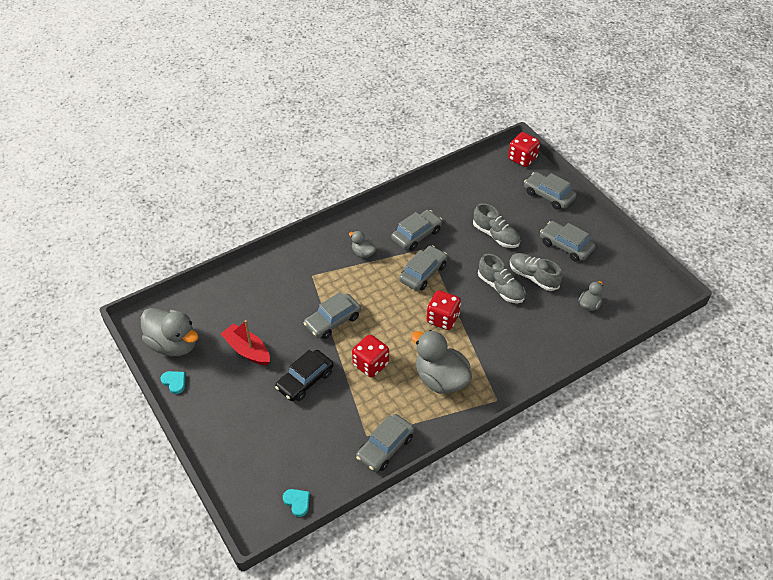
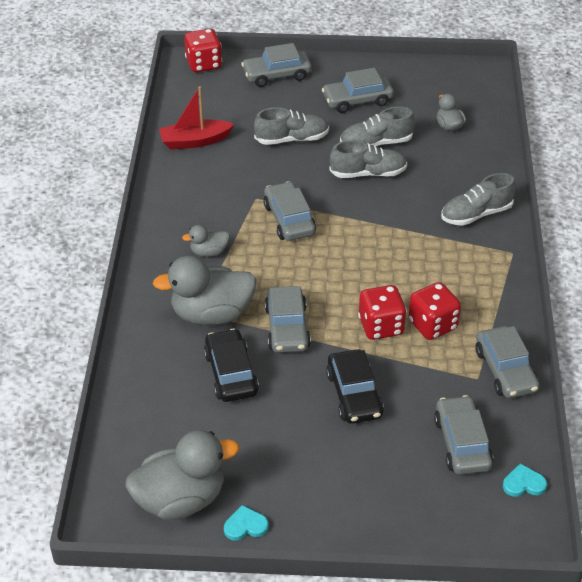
camera: 55 degrees left, 5 degrees down
(247, 350) = (259, 428): red boat -> red boat (195, 141)
(277, 315) = (231, 373): none -> black car
(416, 235) = (227, 196): grey car -> grey car (462, 443)
(441, 379) = (450, 280): grey duck -> grey duck (211, 314)
(442, 319) = (369, 237): red dice -> red dice (432, 325)
(515, 362) = (476, 214): none -> grey shoe

